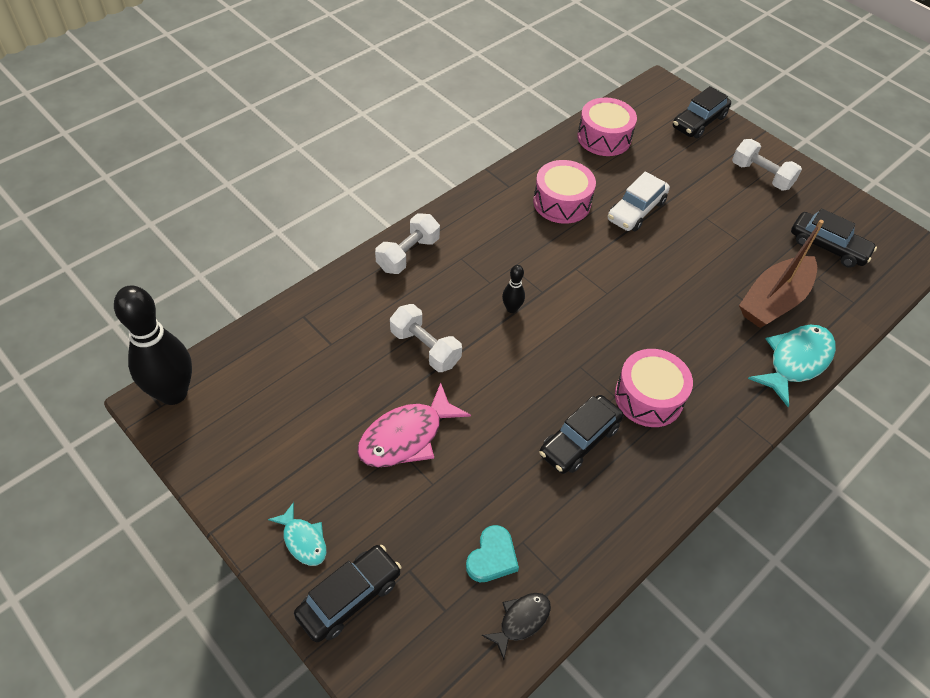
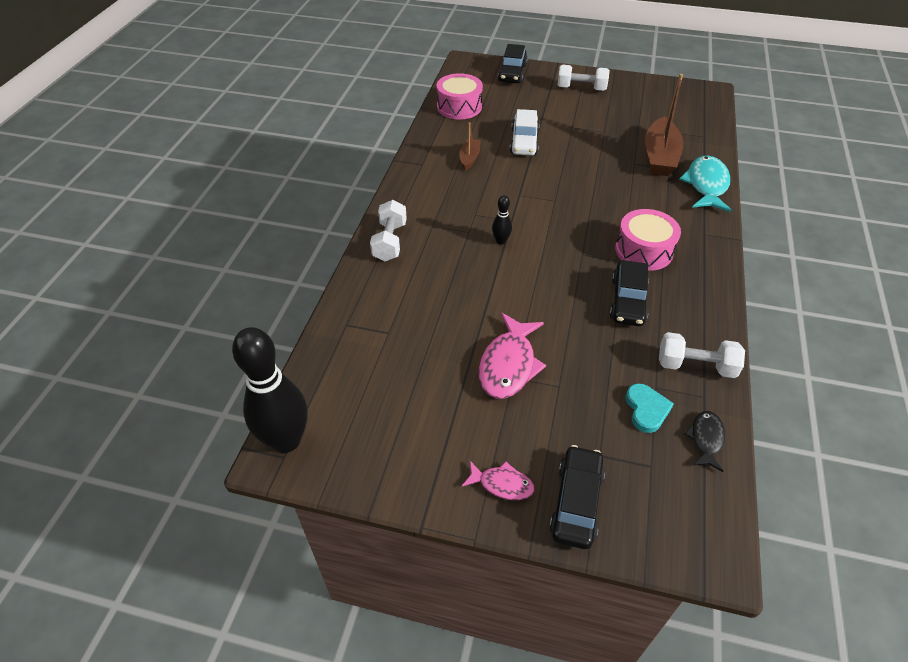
camera: 30 degrees left, 5 degrees down
(303, 540) = (502, 484): turquoise fish -> pink fish
(425, 348) = (464, 298): white dumbbell -> white dumbbell (695, 366)
(562, 202) = (469, 158): pink drum -> brown boat
(828, 246) = (659, 112): black car -> none

